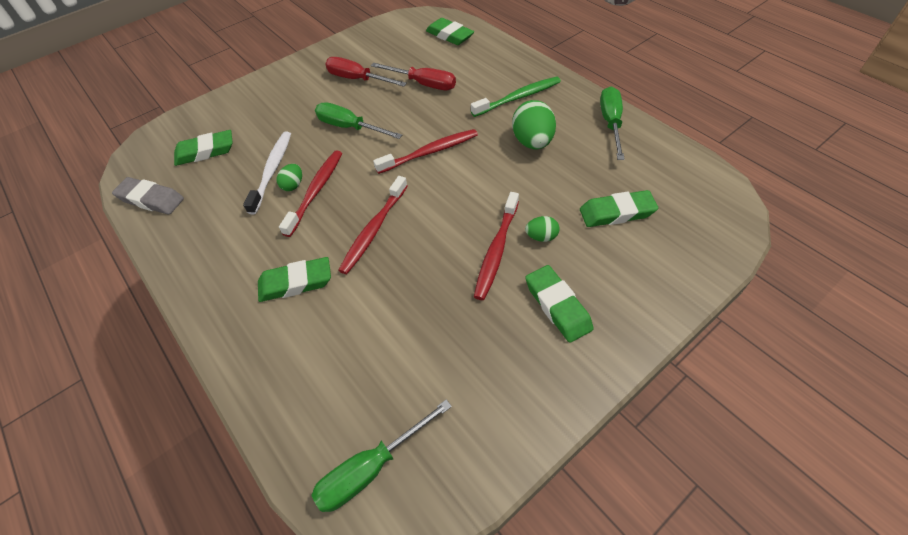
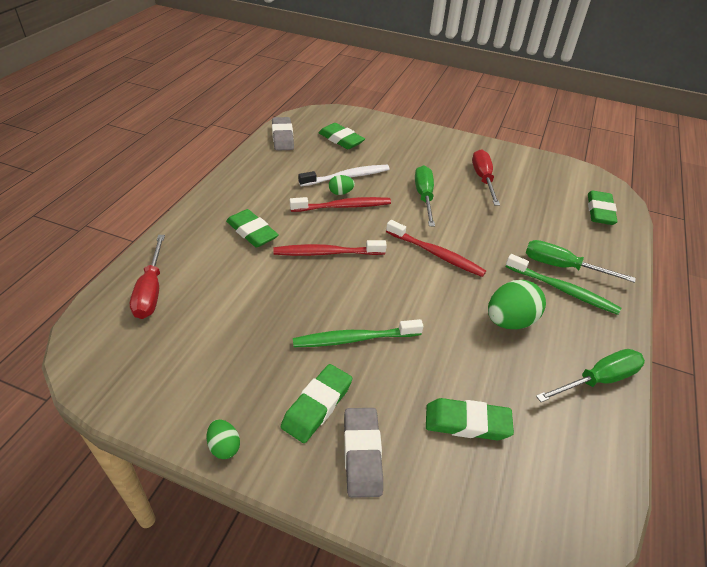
camera: 55 degrees right, 10 degrees down
(371, 468) = (115, 334): green screwdriver -> green screwdriver (562, 267)
(423, 84) = (516, 219): red screwdriver -> red screwdriver (151, 290)
(496, 250) = (354, 339): red toothbrush -> green toothbrush
(541, 237) = (391, 367): green egg -> green egg (224, 446)
(616, 213) = (467, 423): green eraser -> green eraser turned 45 degrees counterclockwise
(619, 292) = (362, 454): none -> grey eraser

